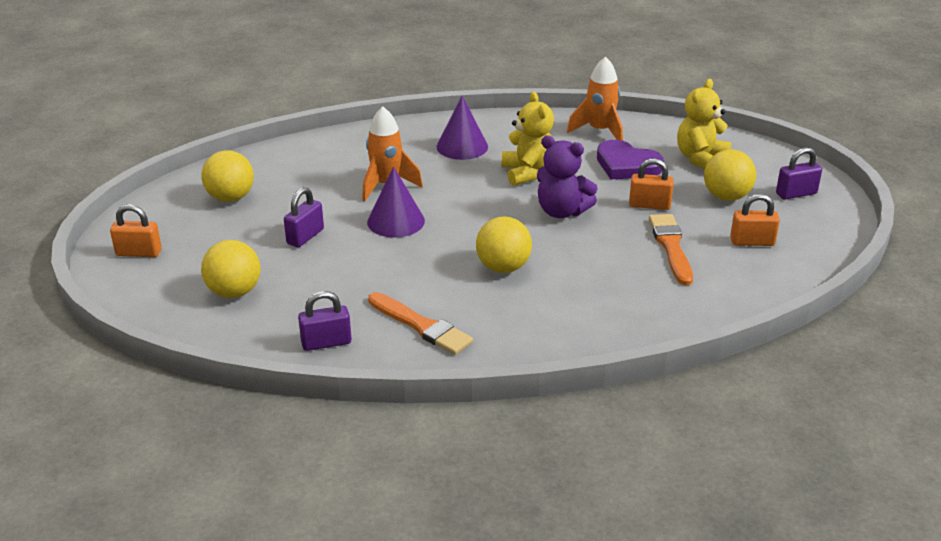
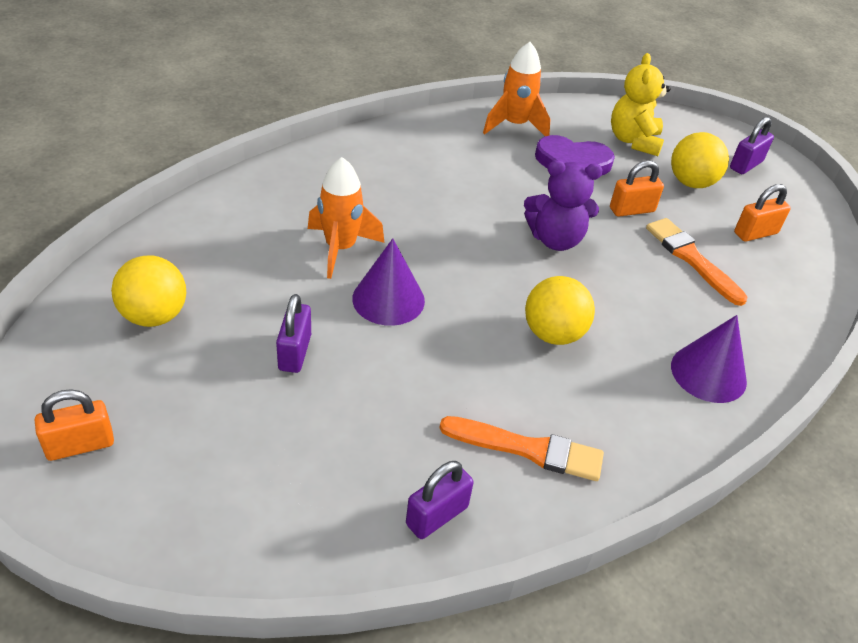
camera: 30 degrees left, 10 degrees up
(234, 292) = (262, 471): yellow ball -> none
(462, 146) = (388, 174): purple cone -> purple cone (708, 373)
(528, 173) = (483, 195): yellow teddy bear -> none

